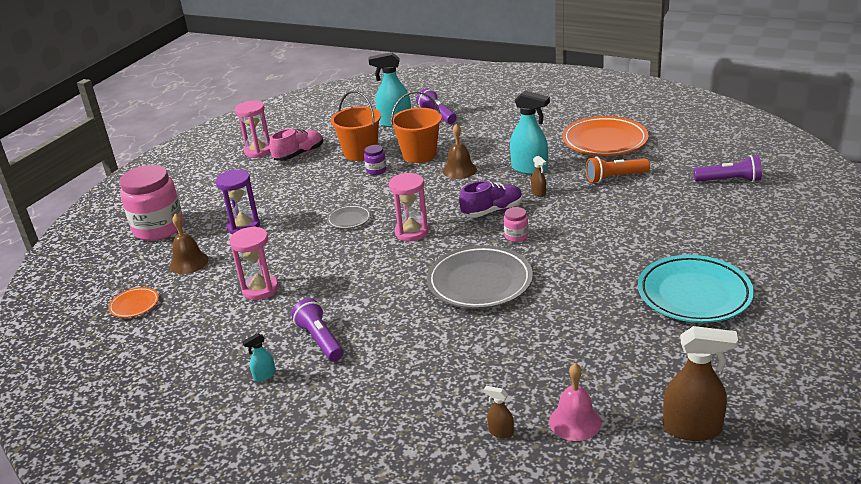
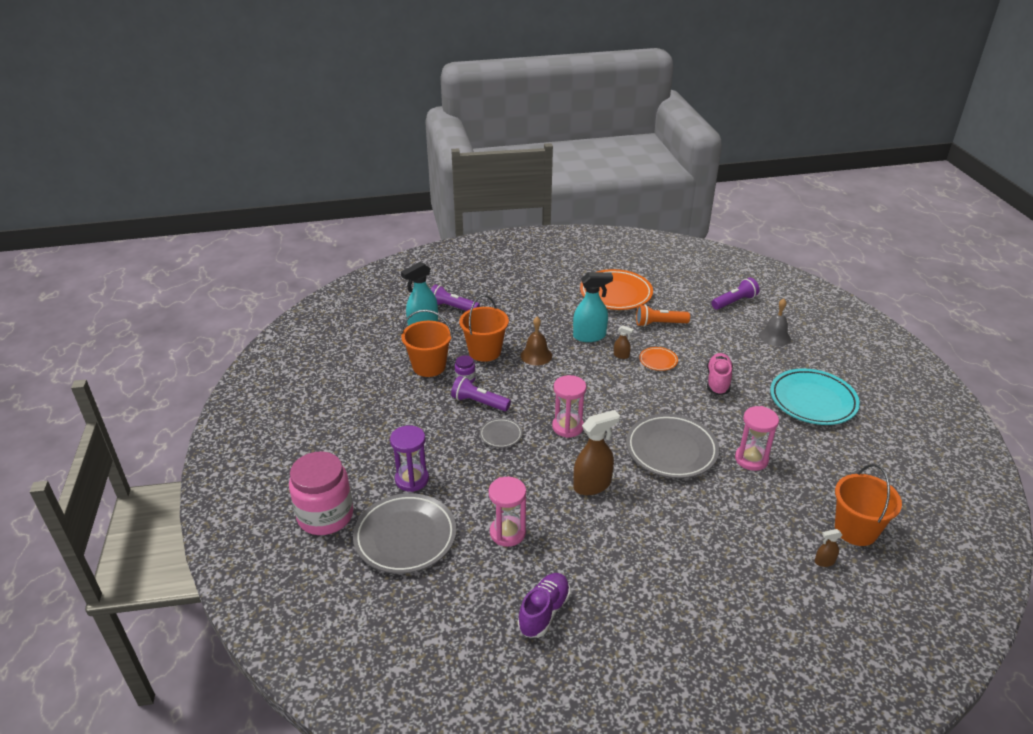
camera: 40 degrees left, 5 degrees up
(134, 305) = (408, 603): orange plate -> orange plate (658, 361)
(189, 262) = (405, 537): brown bell -> grey plate
(258, 151) = (324, 397): pink hourglass -> pink hourglass (751, 459)
(264, 376) = (612, 607): turquoise spray bottle -> none
(299, 154) = (371, 387): pink shoe -> pink shoe (718, 381)
(320, 340) = (615, 554): purple flashlight -> purple flashlight (479, 403)
(492, 211) = (606, 384): purple shoe -> purple shoe (544, 612)
(516, 236) = (649, 399): pink jar -> none
(575, 422) = (855, 530): pink bell -> orange bucket
(615, 178) = (659, 324): orange flashlight -> orange flashlight turned 45 degrees clockwise
(692, 429) = (919, 500): brown spray bottle -> brown spray bottle (592, 485)
(733, 224) = (774, 337): none -> grey bell

